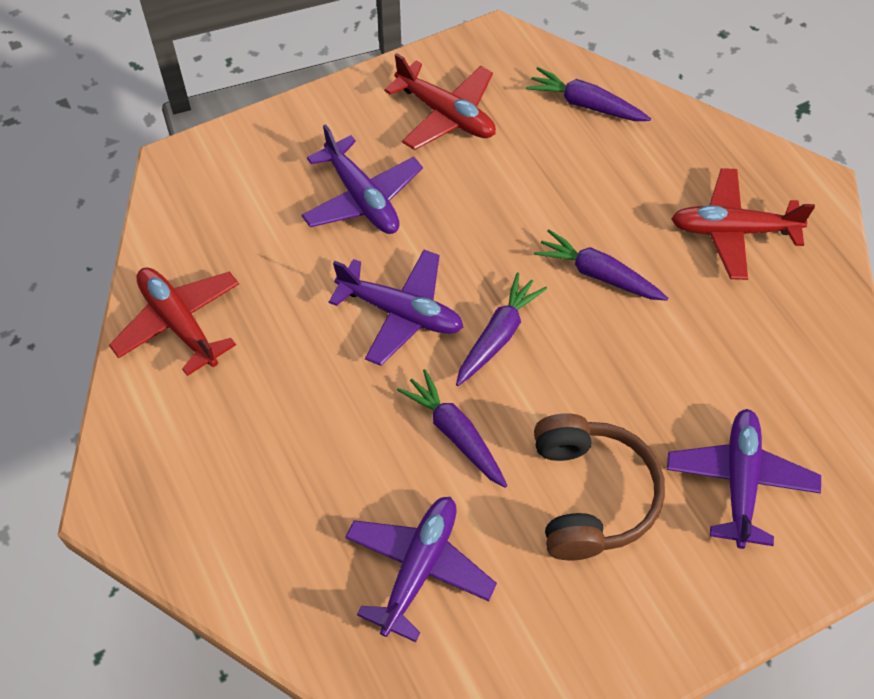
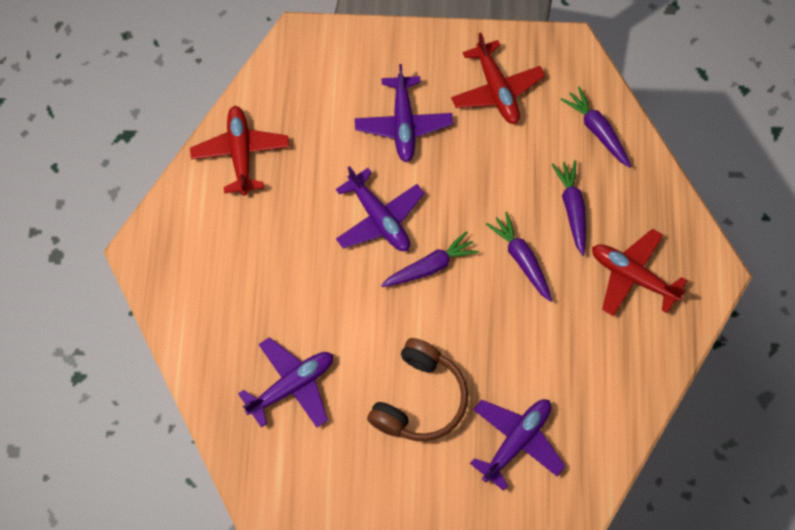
camera: 30 degrees right, 10 degrees up
(455, 433) = (363, 316): purple carrot -> purple carrot (572, 209)

